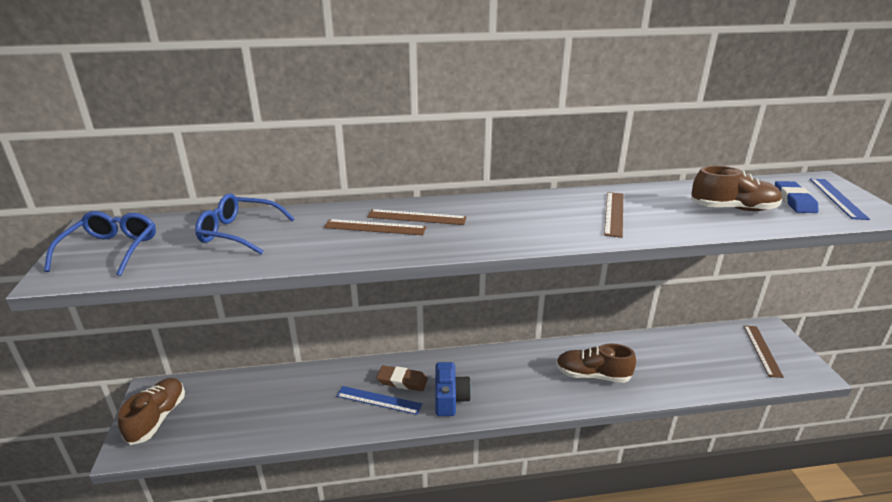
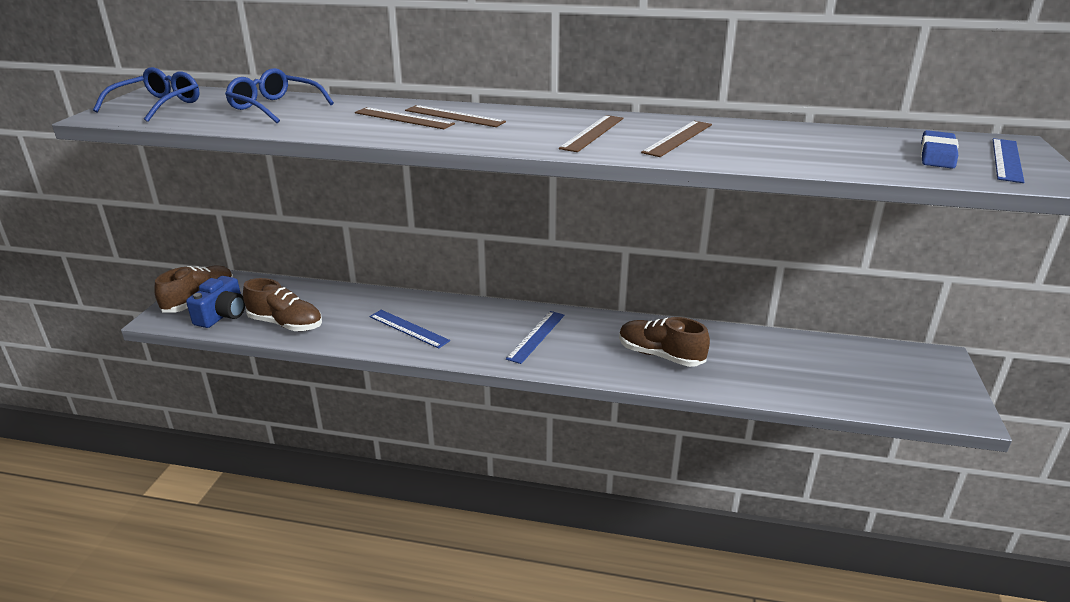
camera: 20 degrees right, 0 degrees up
(402, 381) = (443, 318): brown eraser -> none
(450, 399) = (482, 342): blue camera -> blue camera (222, 315)
(489, 381) = (536, 336): none -> blue ruler
(733, 208) = (838, 151): brown shoe -> brown shoe (286, 324)
(762, 350) = (909, 376): brown ruler -> brown ruler (592, 133)

